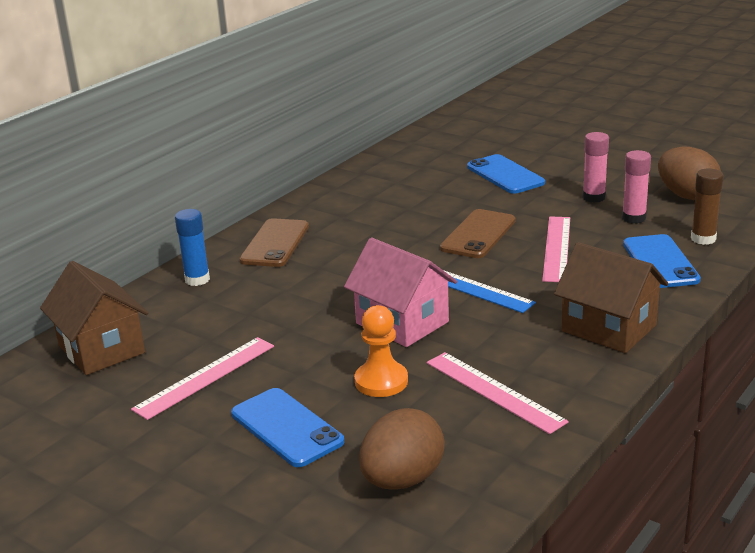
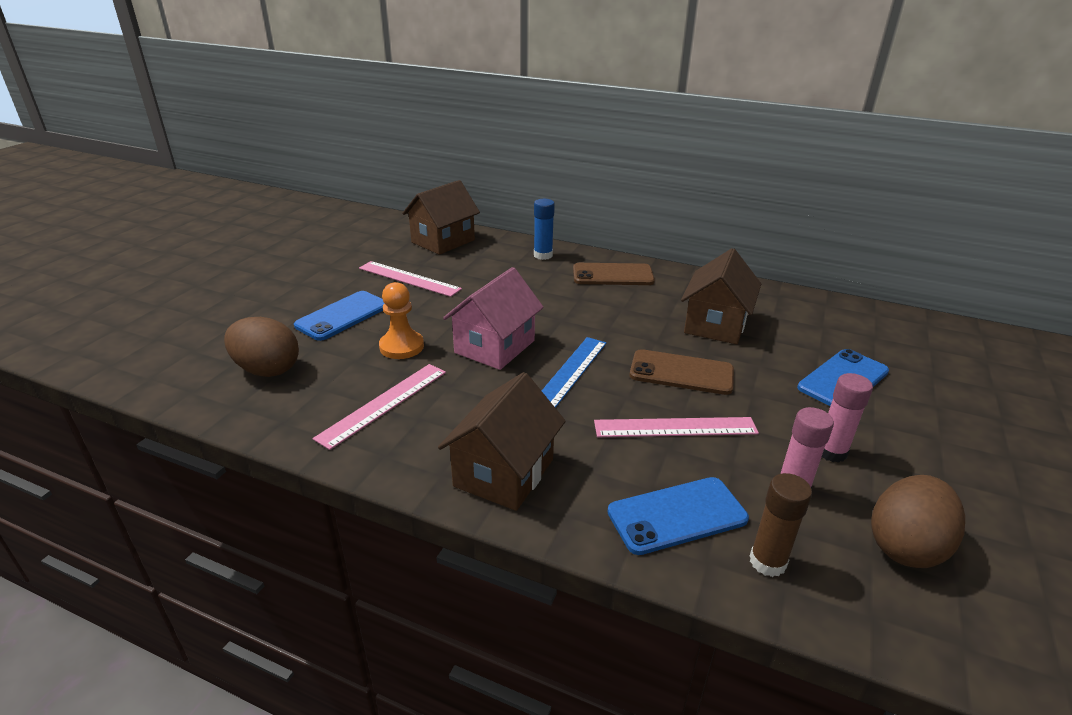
camera: 75 degrees right, 5 degrees up
(402, 208) = (715, 324): none -> brown house

